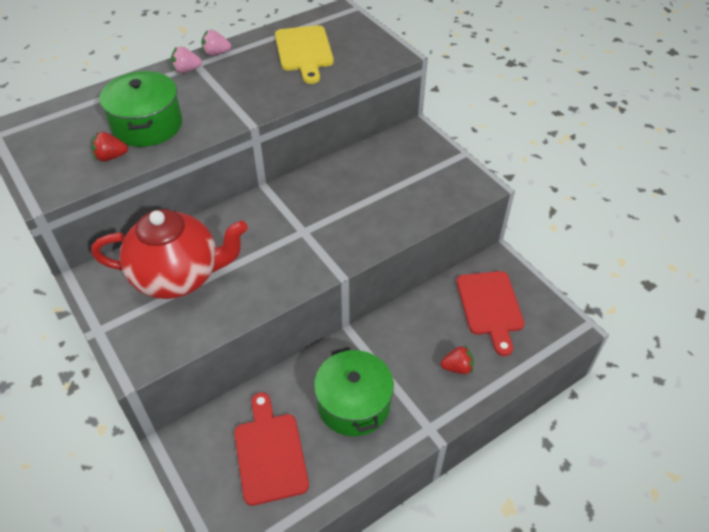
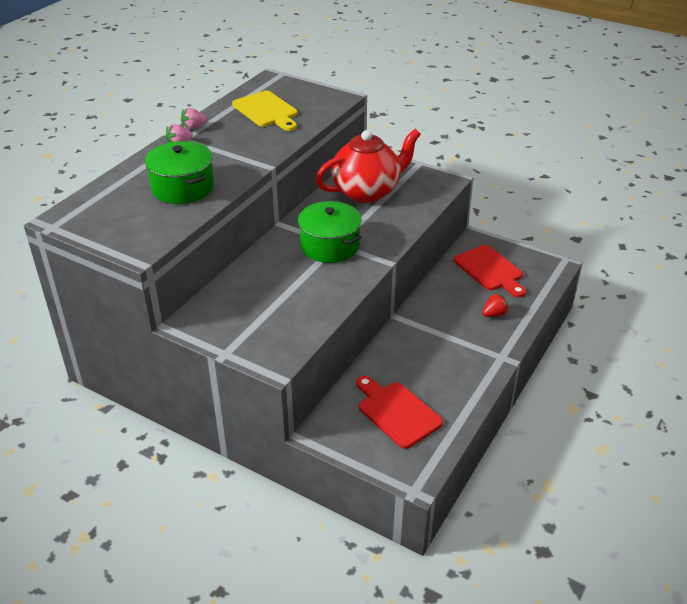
camera: 25 degrees left, 10 degrees down
(111, 157) = (172, 215): red strawberry -> none
(179, 276) = (261, 300): red teapot -> red teapot (367, 192)
(353, 404) = (436, 361): green pot -> green pot (330, 246)

